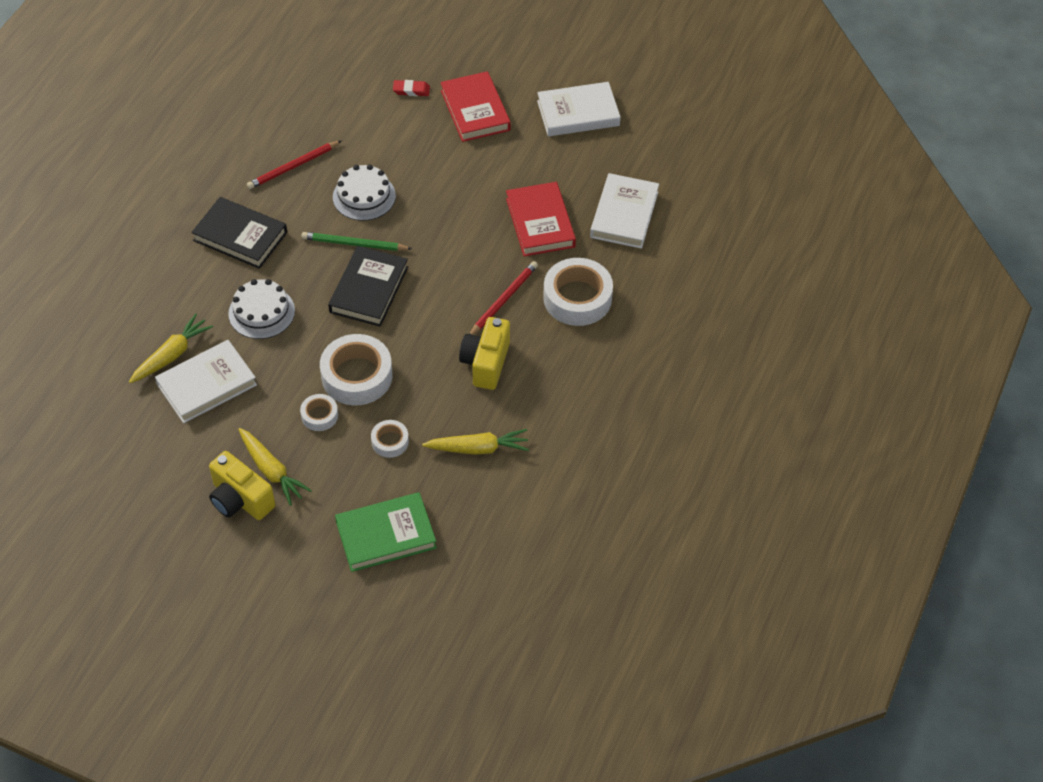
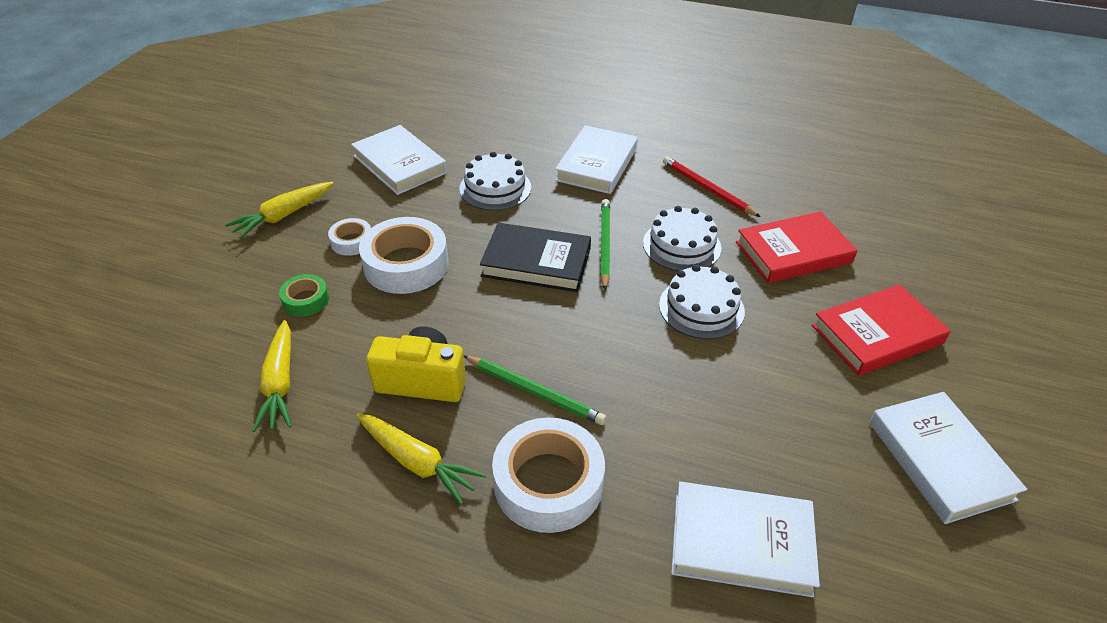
camera: 85 degrees right, 10 degrees down
(172, 355) = (437, 141): yellow carrot -> yellow carrot (417, 462)
(240, 236) = (597, 164): black book -> white book
(240, 499) = (252, 199): yellow camera -> none
(386, 535) = (171, 308): green book -> none
(390, 442) = (306, 300): white tape -> green tape
(411, 90) = (878, 270): red eraser -> none
(436, 197) = (701, 308): none -> white cake
(503, 300) = (535, 392): red pencil -> green pencil
(540, 223) = (689, 425): red book -> red book (793, 252)

